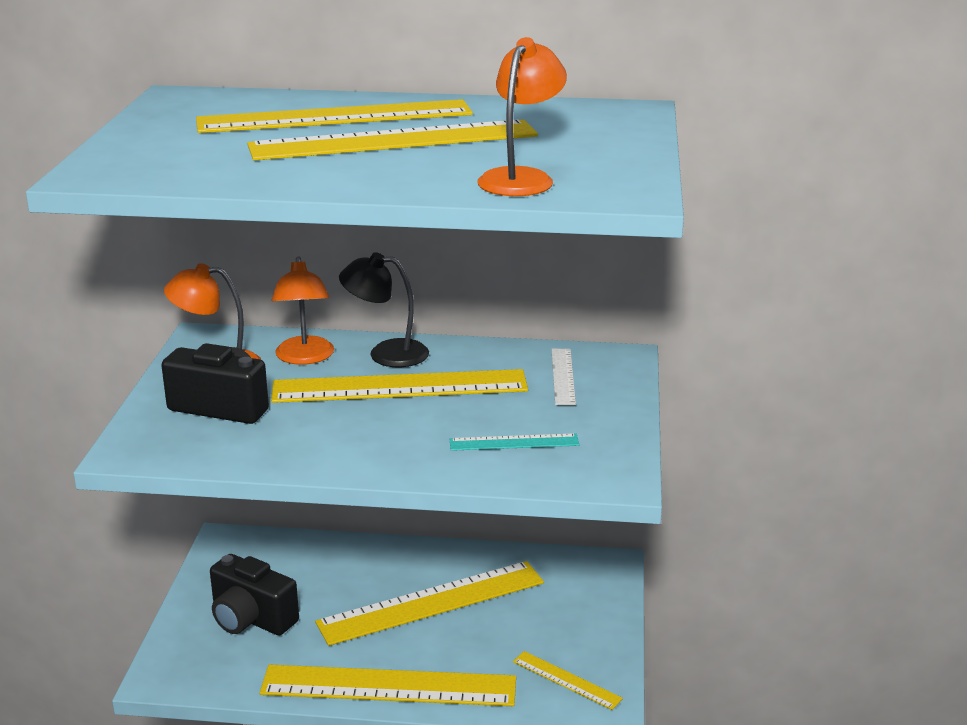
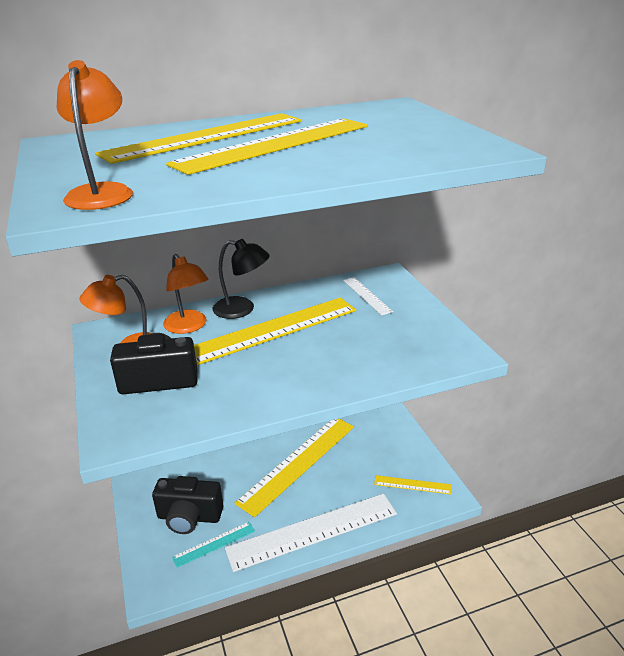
camera: 25 degrees left, 5 degrees up
(386, 353) = (242, 309): black lamp -> black lamp turned 150 degrees counterclockwise
(389, 686) = (313, 531): yellow ruler -> white ruler
(514, 442) = (382, 347): turquoise ruler -> turquoise ruler (214, 544)
(521, 178) = (405, 152): orange lamp -> orange lamp (102, 192)

